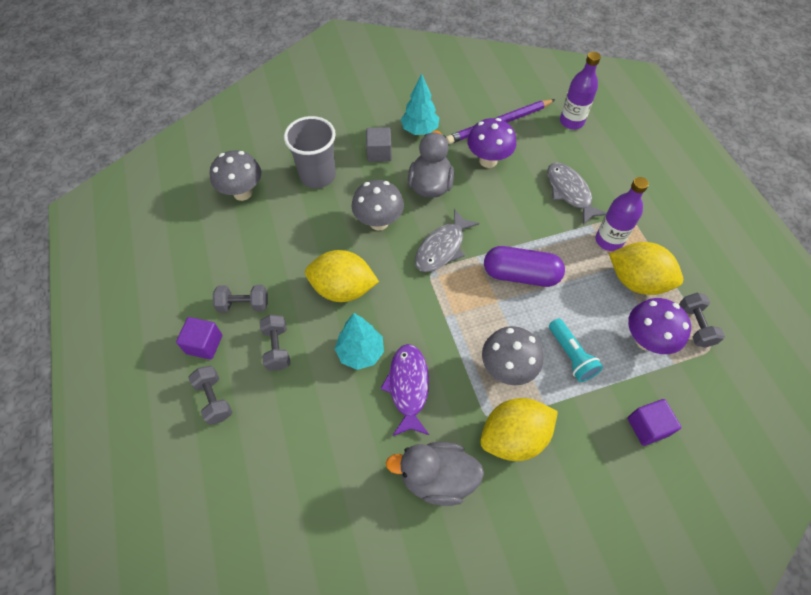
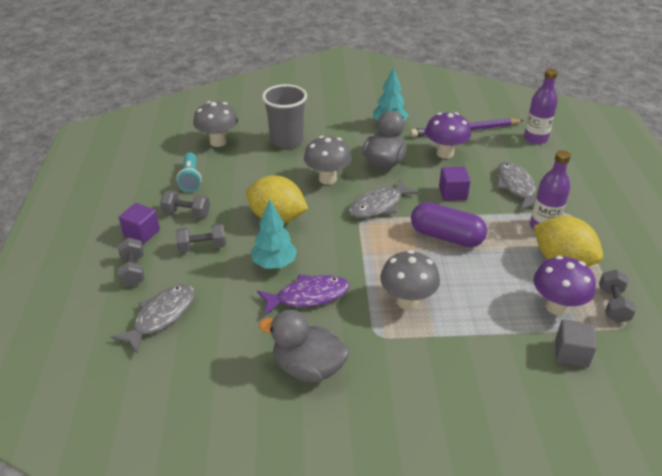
camera: 15 degrees right, 20 degrees down
(266, 452) = (161, 316): none -> grey fish
(277, 348) = (202, 247): grey dumbbell -> grey dumbbell turned 75 degrees clockwise
(379, 153) = (347, 134): grey cube -> grey cube (571, 353)
(408, 387) = (308, 296): purple fish -> purple fish turned 60 degrees clockwise
(513, 437) = (395, 353): yellow lemon -> none
(571, 356) = (475, 304): turquoise flashlight -> turquoise flashlight (190, 179)
(647, 427) = (535, 373): purple cube -> purple cube (452, 193)

